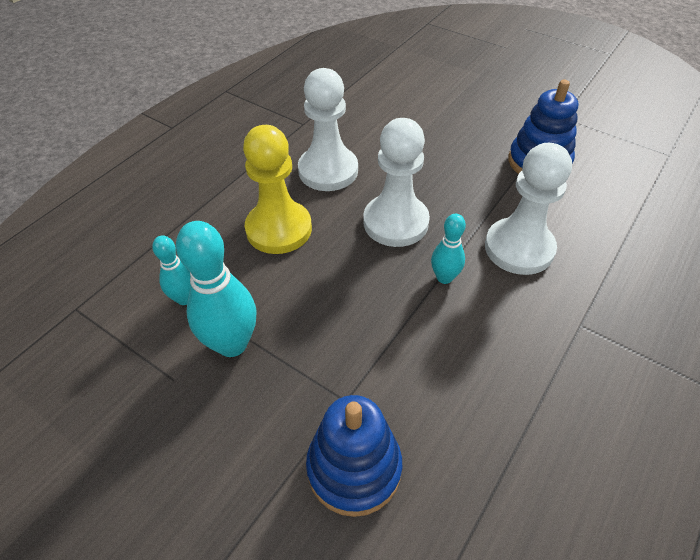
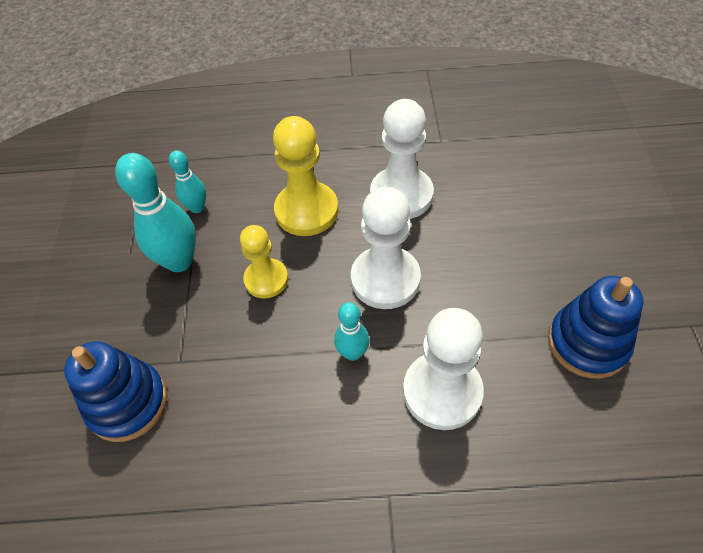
camera: 55 degrees right, 5 degrees up
(320, 292) = (266, 279): none -> yellow pawn

